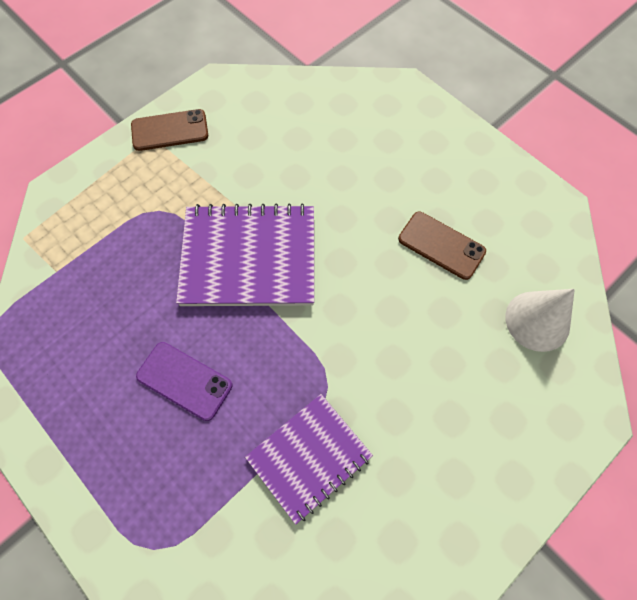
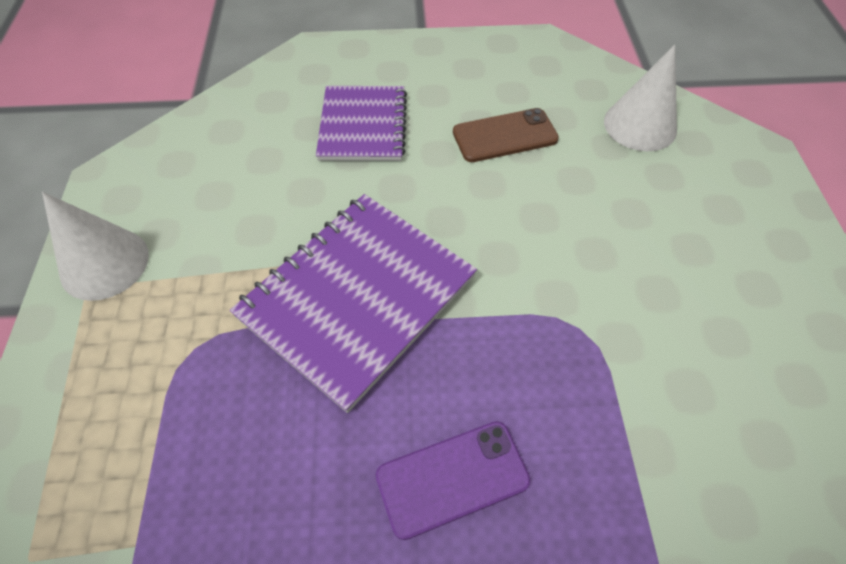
camera: 50 degrees left, 10 degrees down
(170, 130) = (104, 263): brown phone -> white cone
(309, 457) = (652, 404): purple notebook -> purple notebook (363, 126)

